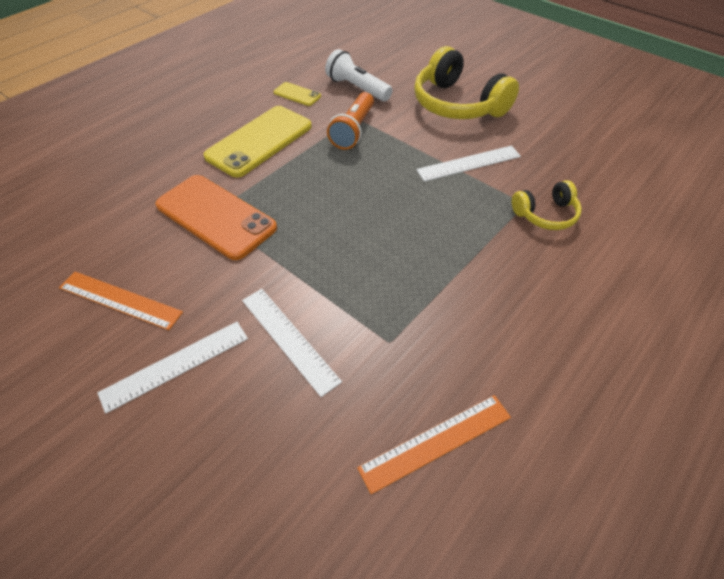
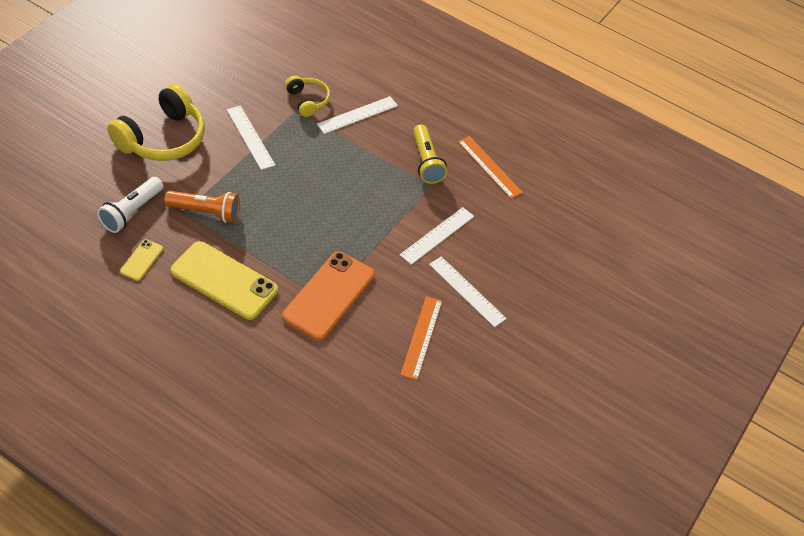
camera: 105 degrees left, 0 degrees up
(440, 342) = (426, 162): none -> yellow flashlight
(530, 265) = (357, 115): none -> white ruler

